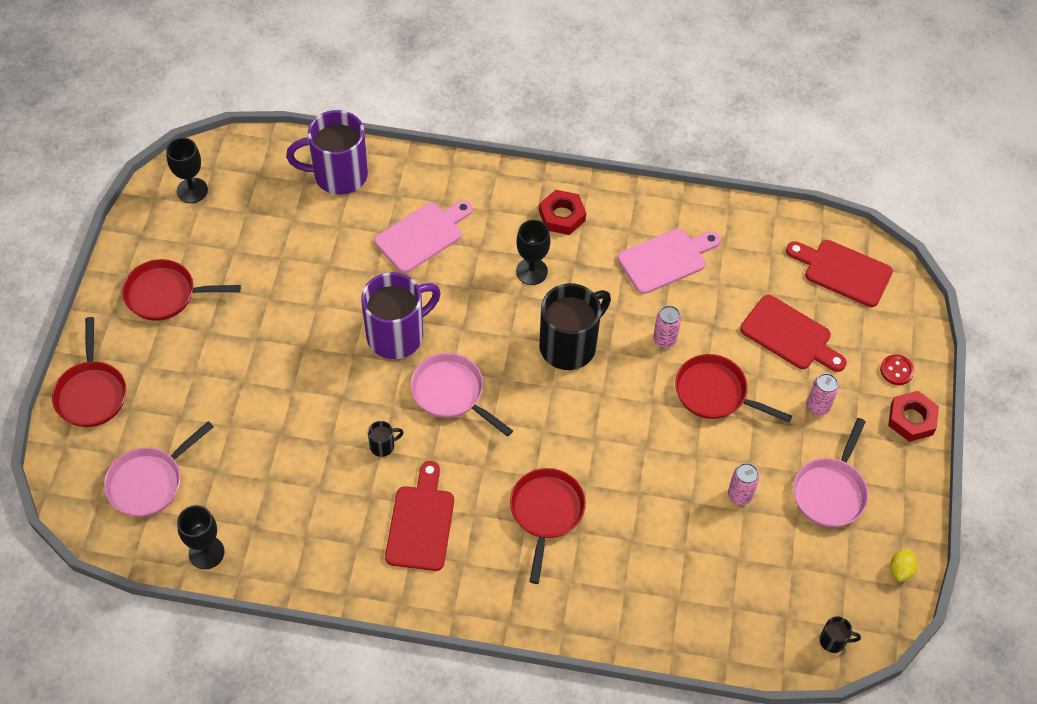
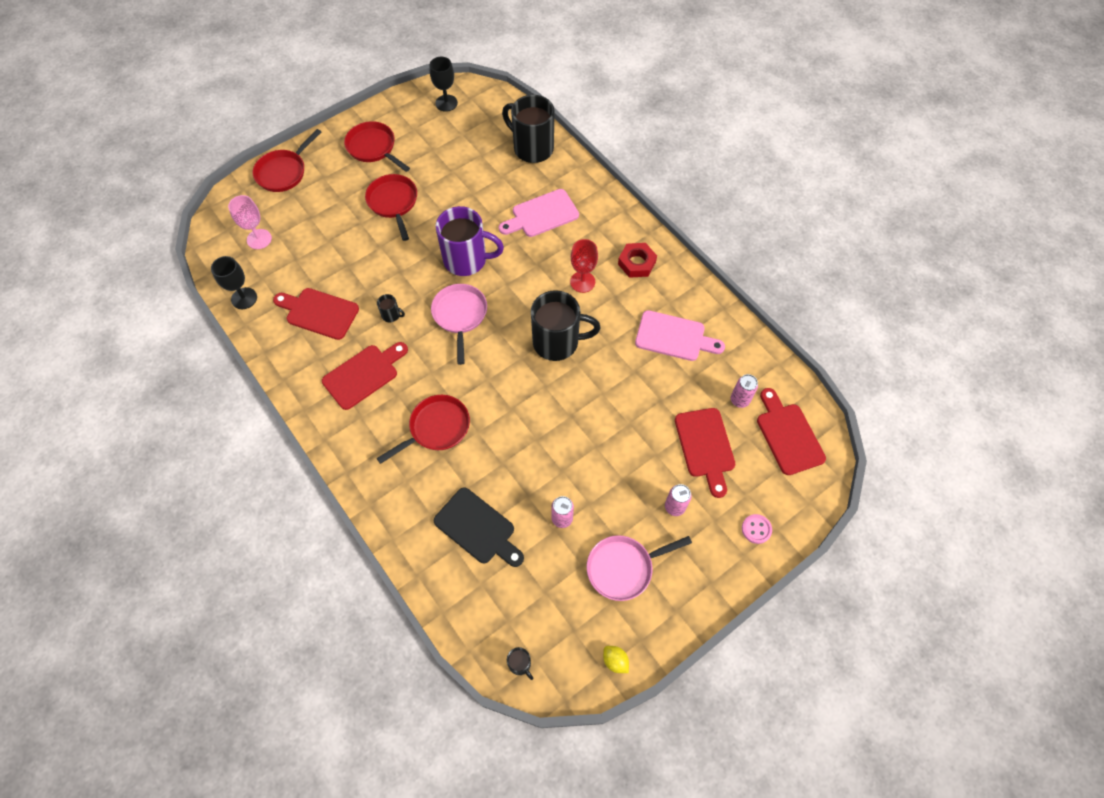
camera: 45 degrees right, 5 degrees up
(149, 482) = (259, 239): pink pan -> pink goblet
(305, 502) = (319, 313): none -> red cutting board
(338, 175) = (532, 148): purple mug -> black mug
(422, 235) = (542, 215): pink cutting board -> pink cutting board turned 150 degrees clockwise
(531, 271) = (582, 282): black goblet -> red goblet
(664, 340) = (619, 384): pink can -> pink can (739, 400)
(679, 565) = (478, 528): none -> black cutting board
(715, 393) = (616, 443): red pan -> red pan (393, 203)
(896, 370) = (756, 529): red button -> pink button
(900, 570) = (615, 661): yellow lemon -> yellow lemon turned 75 degrees clockwise
(911, 419) = (732, 570): red nut -> none

